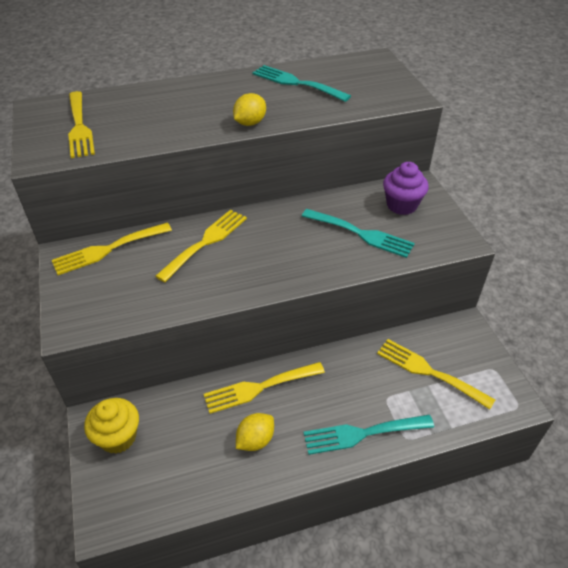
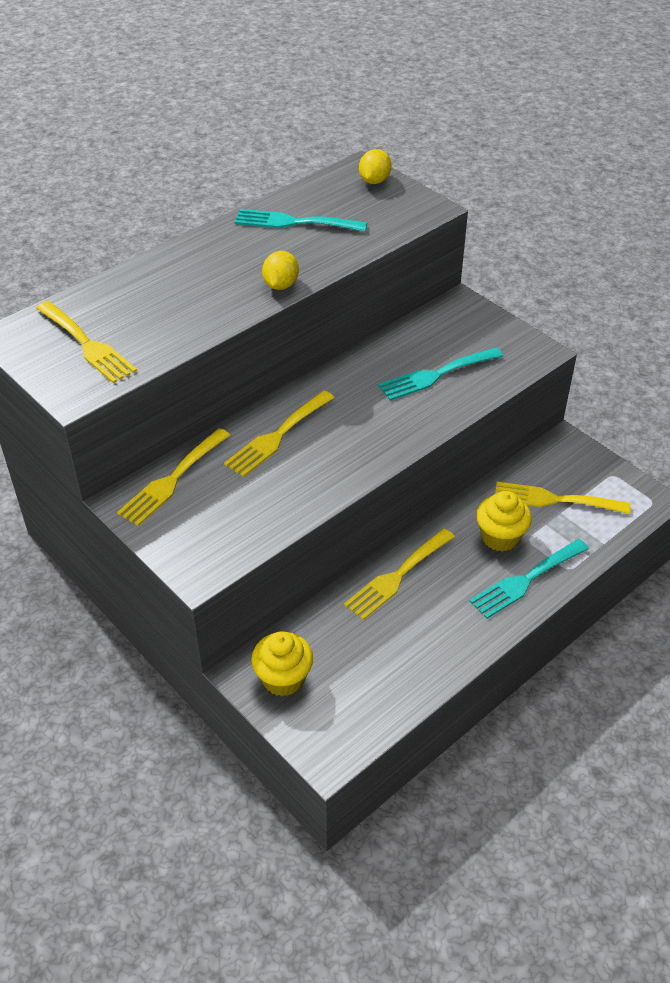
camera: 25 degrees left, 0 degrees up
(206, 242) = (277, 436): yellow fork -> yellow fork turned 150 degrees counterclockwise
(255, 440) = (427, 626): yellow lemon -> yellow lemon (374, 181)
(361, 234) = (436, 375): turquoise fork -> turquoise fork turned 150 degrees clockwise
(363, 387) = (500, 537): none -> yellow cupcake
(401, 205) = (457, 331): purple cupcake -> none

